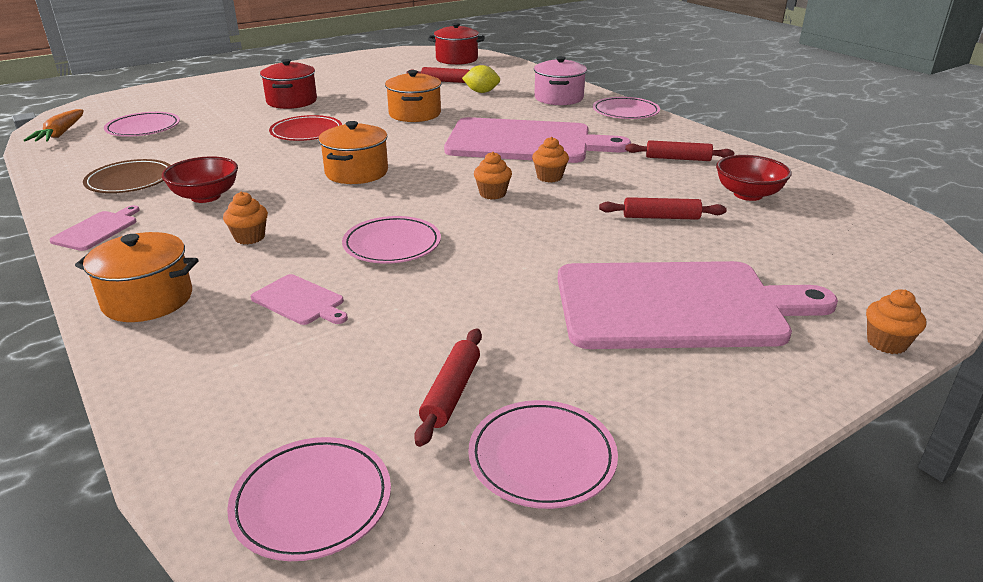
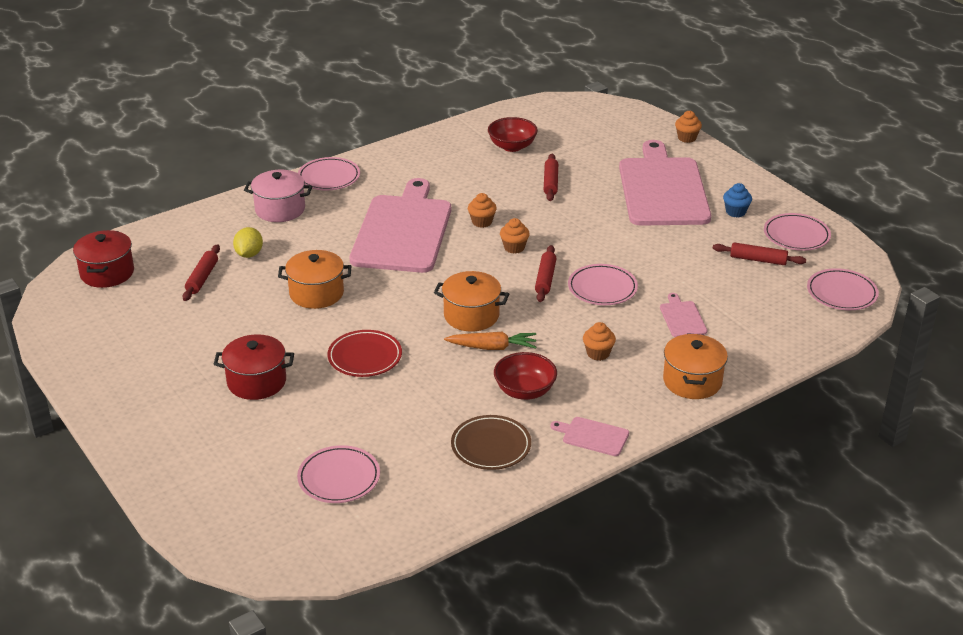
camera: 90 degrees left, 5 degrees up
(60, 134) = (351, 542): orange carrot -> orange carrot (492, 347)
(300, 301) = (682, 318): pink cutting board -> pink cutting board turned 45 degrees counterclockwise
(620, 381) = (735, 212): none -> blue cupcake
(678, 159) = (445, 165): red rolling pin -> red rolling pin (545, 279)

